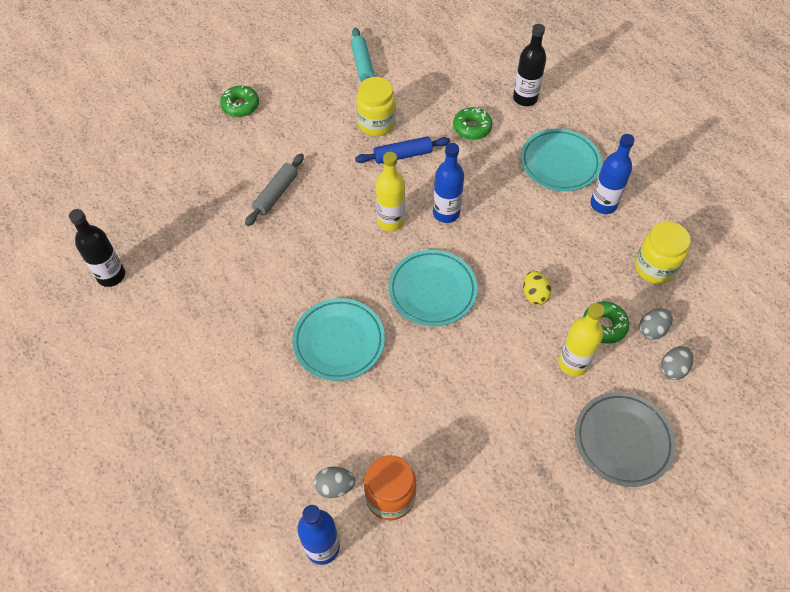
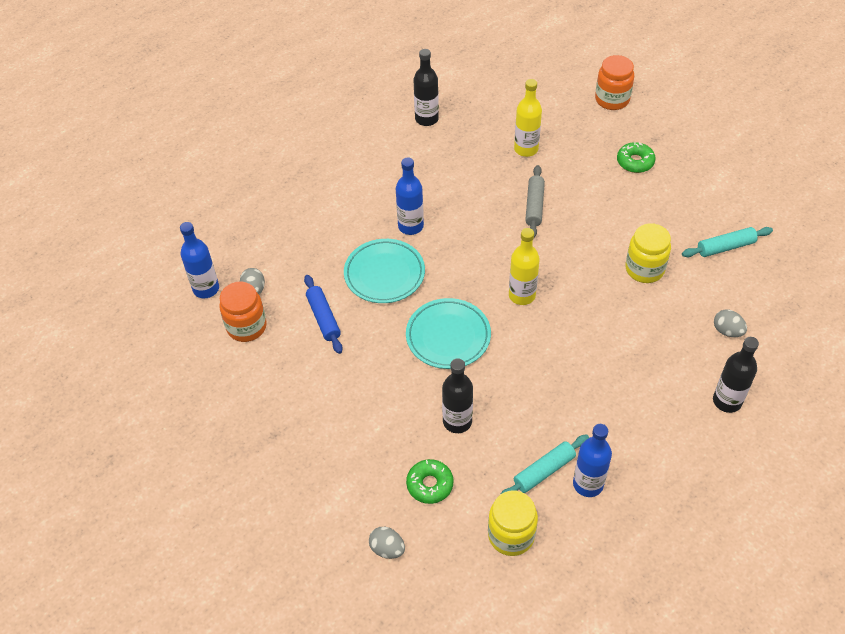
camera: 85 degrees right, 5 degrees down
(147, 107) = (612, 100): none -> orange jar
(276, 194) = (534, 206): grey rolling pin -> grey rolling pin turned 75 degrees clockwise
(402, 155) = (608, 296): blue rolling pin -> blue rolling pin (323, 318)
(446, 213) = (542, 339): blue bottle -> blue bottle (410, 226)
(472, 128) = (665, 353): green donut -> none
(534, 294) = (457, 421): yellow egg -> black bottle
(559, 163) = (637, 439): turquoise plate -> none
(572, 363) = (383, 457): yellow bottle -> yellow bottle (526, 149)
(590, 234) = (544, 471): none -> turquoise rolling pin
(623, 440) = (306, 500): grey plate -> none
(652, 330) = (431, 530): grey egg -> grey egg (727, 331)

